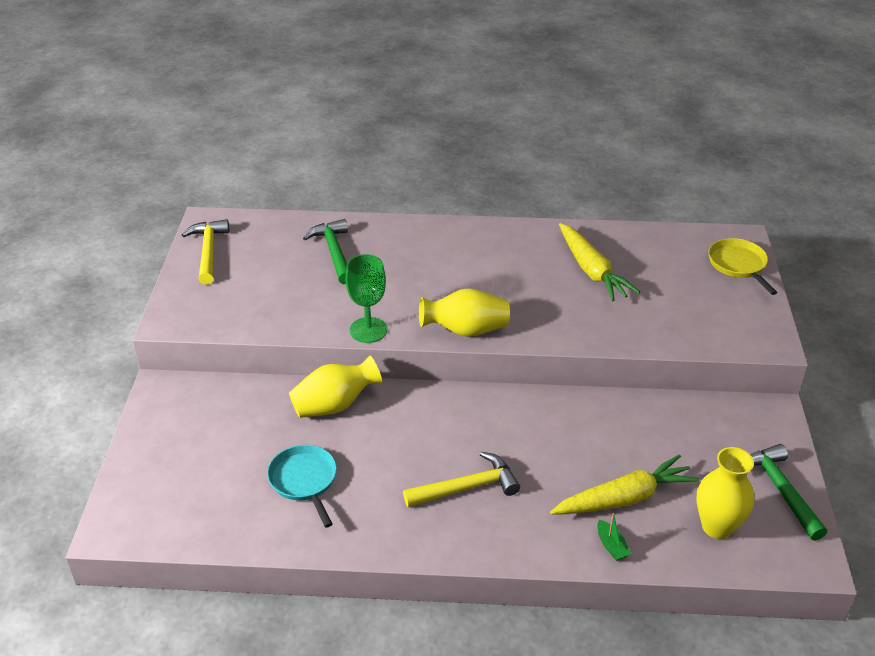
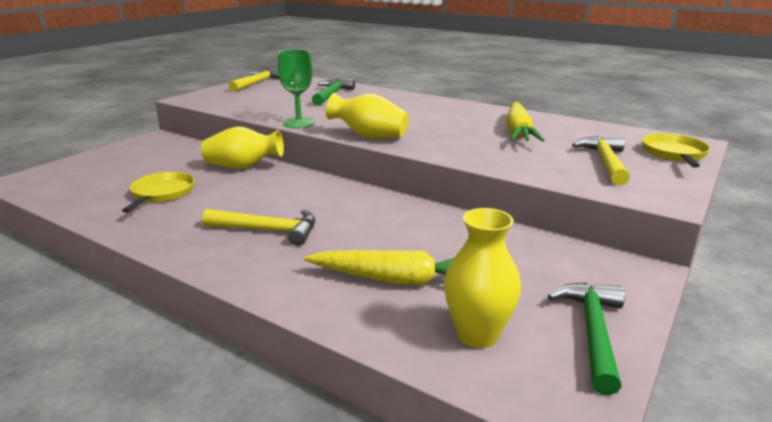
camera: 30 degrees right, 15 degrees down
(304, 481) = (162, 193): turquoise pan -> yellow pan
(611, 546) = (340, 308): green boat -> none
(697, 300) = (605, 162): none -> yellow hammer

